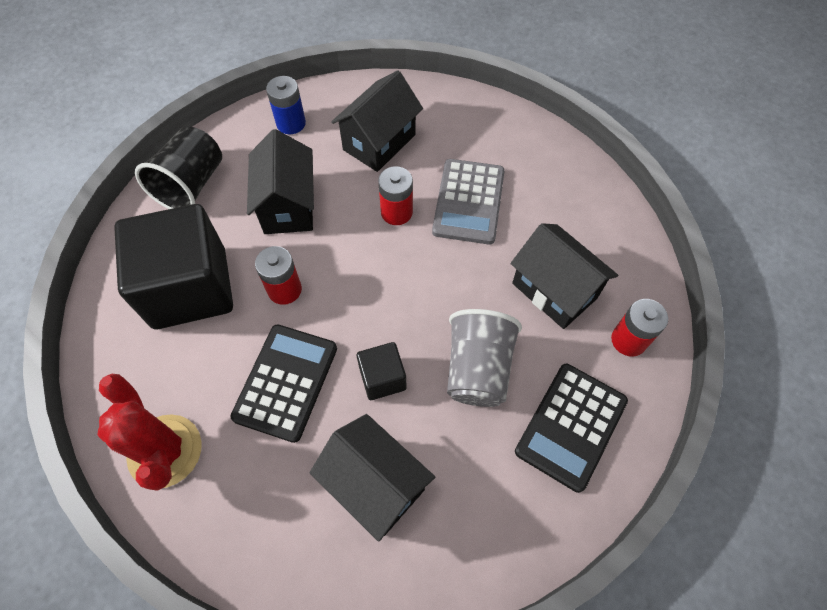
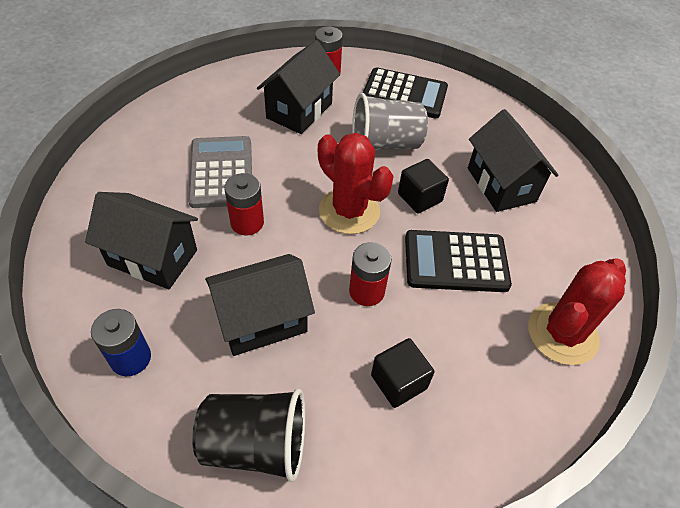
camera: 110 degrees left, 10 degrees down
(190, 288) = (398, 382): black cube -> black cube, size x0.45
(375, 484) = (501, 185): black house -> black house turned 45 degrees counterclockwise
(385, 301) = (349, 211): none -> red cactus
(468, 202) = (221, 172): grey calculator -> grey calculator turned 90 degrees counterclockwise

